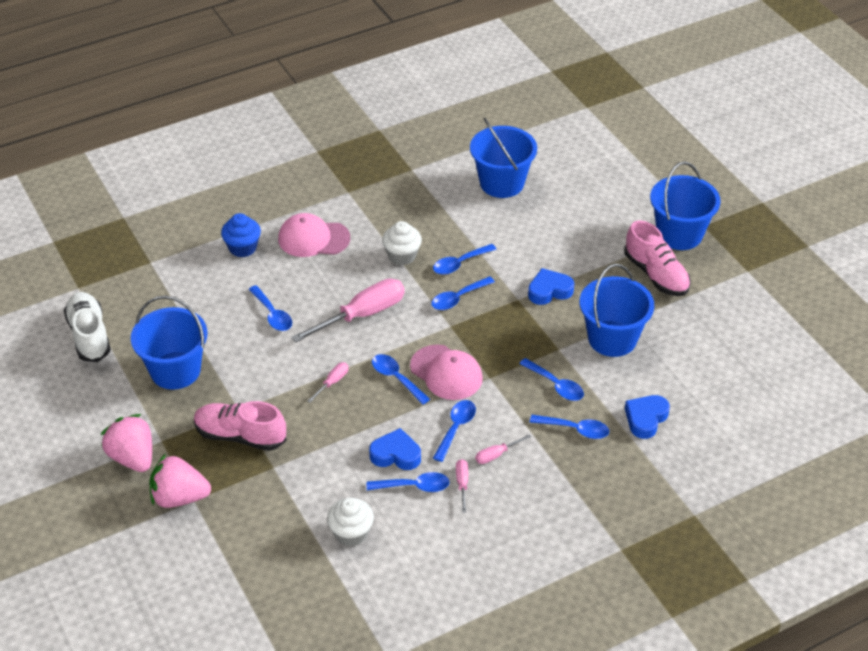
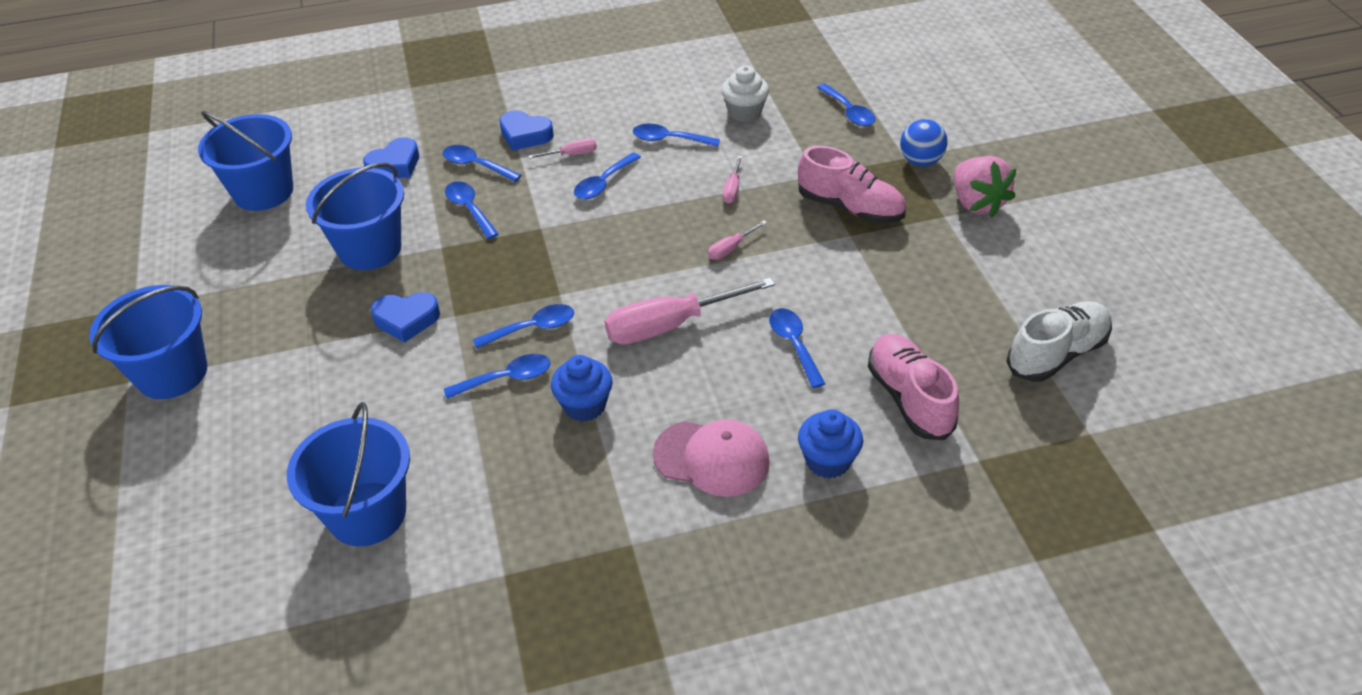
camera: 165 degrees left, 0 degrees up
(89, 336) = (1056, 354): white shoe -> white shoe turned 120 degrees counterclockwise
(175, 370) = (930, 290): blue bucket -> blue bucket (263, 192)
(179, 497) = (920, 161): pink strawberry -> blue ball
(396, 378) = (652, 242): blue spoon -> blue spoon (849, 112)
(396, 454) = (678, 168): blue heart -> blue heart (525, 135)
(402, 256) = (584, 405): white cupcake -> blue cupcake
(446, 373) = (589, 240): pink cap -> none
(462, 484) = (619, 135): pink screwdriver -> pink screwdriver (732, 189)
(656, 275) = (253, 319): pink shoe -> pink shoe (909, 398)

